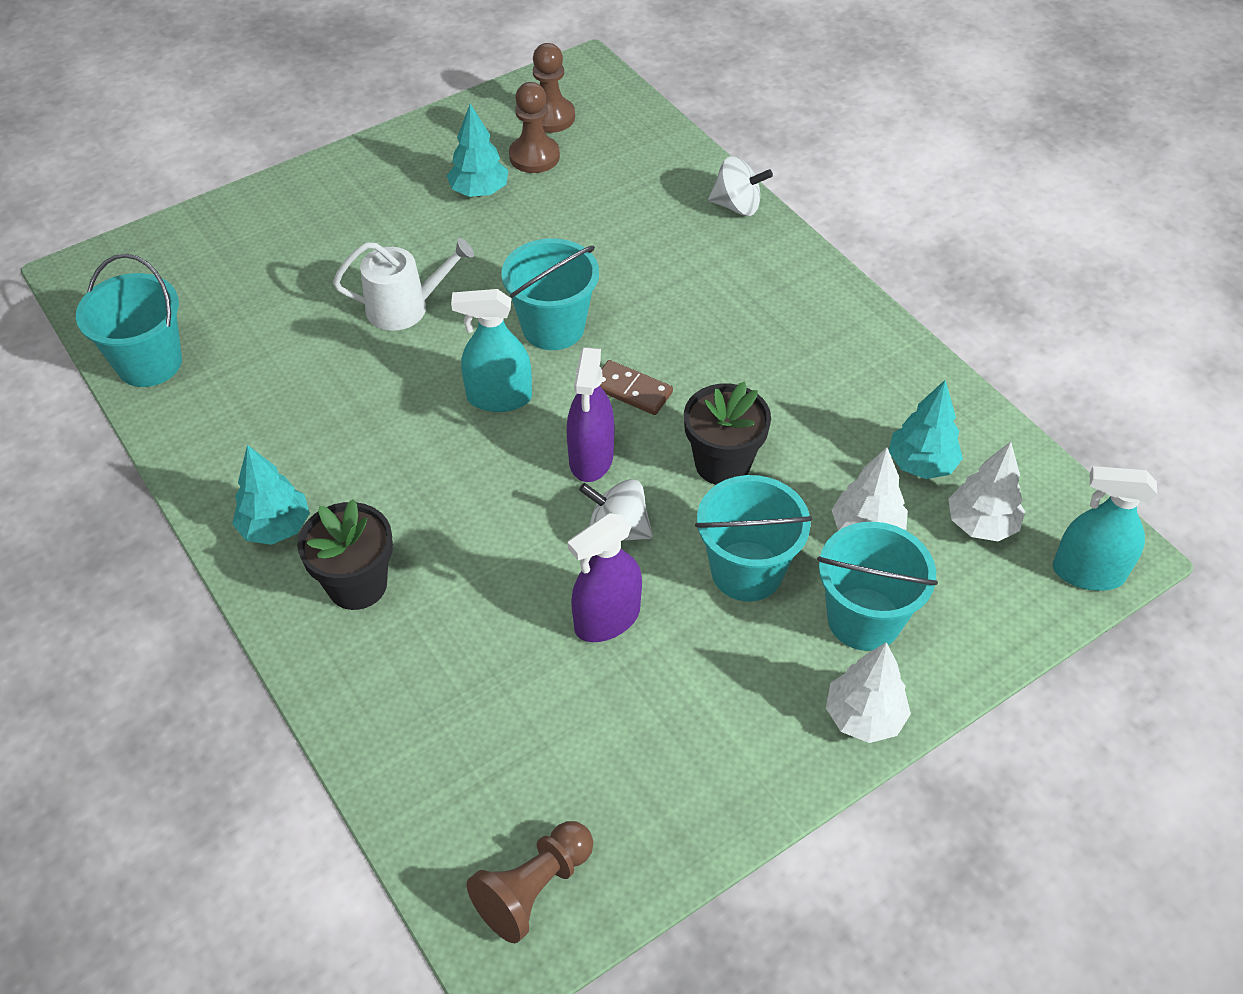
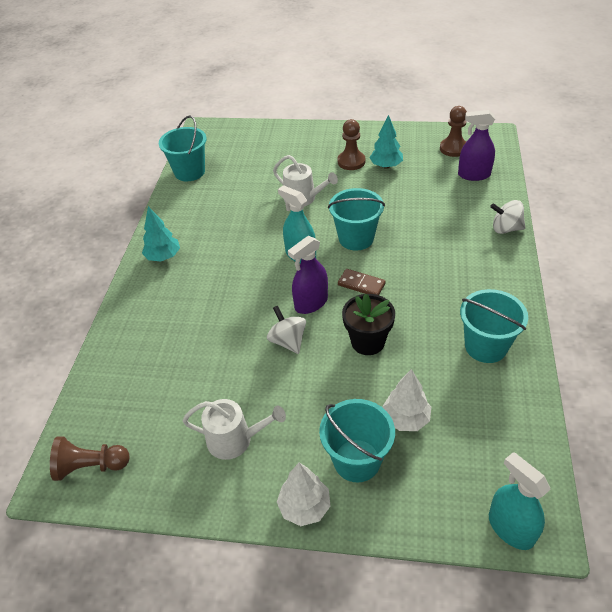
camera: 45 degrees right, 5 degrees down
(357, 585) = (166, 297): black flower pot -> none
(534, 156) = (427, 162): brown pawn -> brown pawn (351, 161)
(607, 619) = (241, 376): purple spray bottle -> purple spray bottle (474, 175)
(631, 390) = (361, 284): brown domino -> brown domino turned 45 degrees counterclockwise
(692, 704) = (235, 439): none -> white watering can
(737, 206) = (505, 228): white spinning top -> white spinning top turned 135 degrees clockwise
(746, 571) = (325, 398): turquoise bucket -> turquoise bucket (485, 346)
(921, 464) = (471, 406): turquoise tree -> none
(981, 524) = (473, 458): white tree -> none

